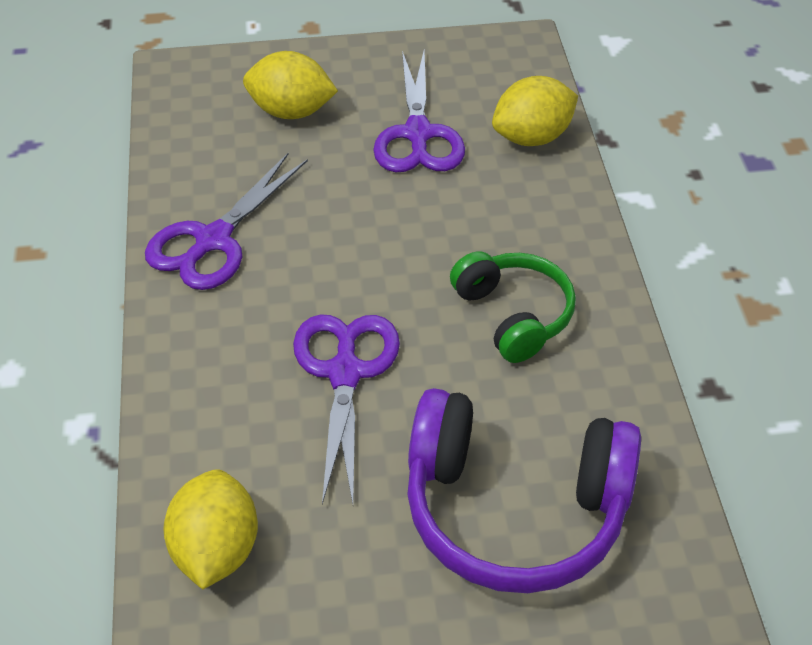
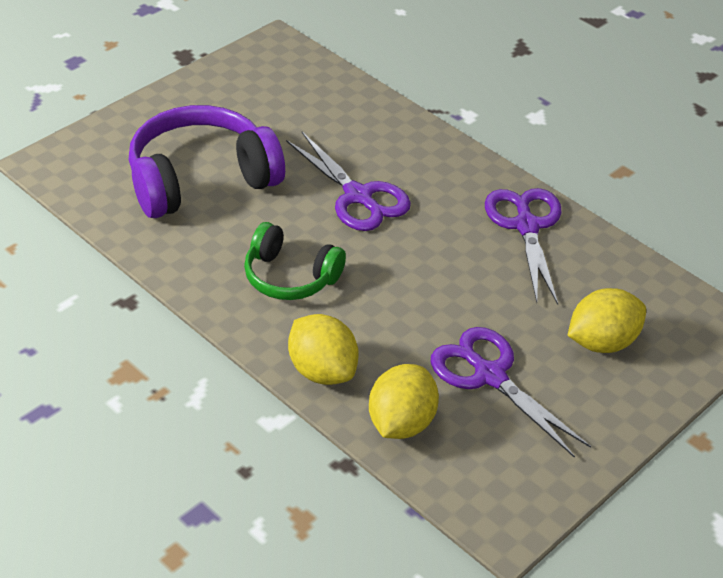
camera: 140 degrees right, 5 degrees down
(216, 550) = (334, 99): yellow lemon -> yellow lemon (322, 371)

